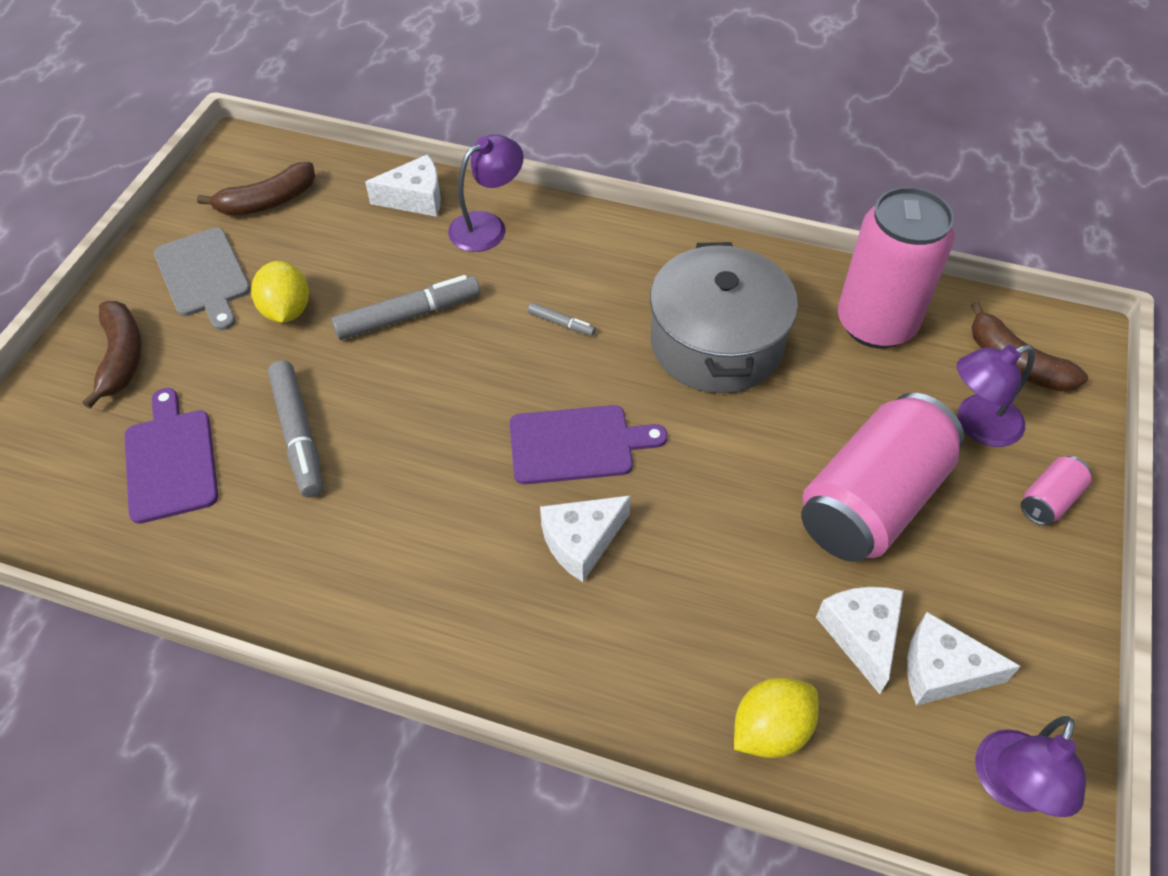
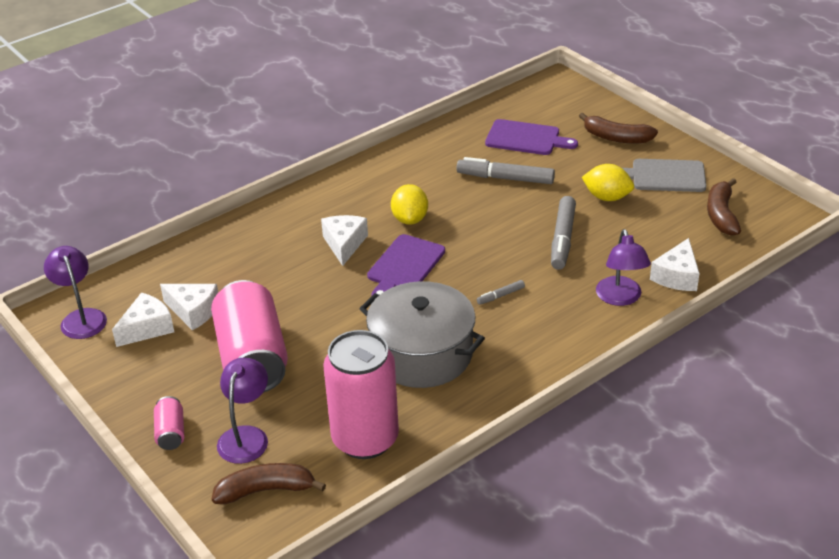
camera: 125 degrees right, 15 degrees down
(770, 730) = (191, 260): yellow lemon -> yellow lemon (410, 219)

